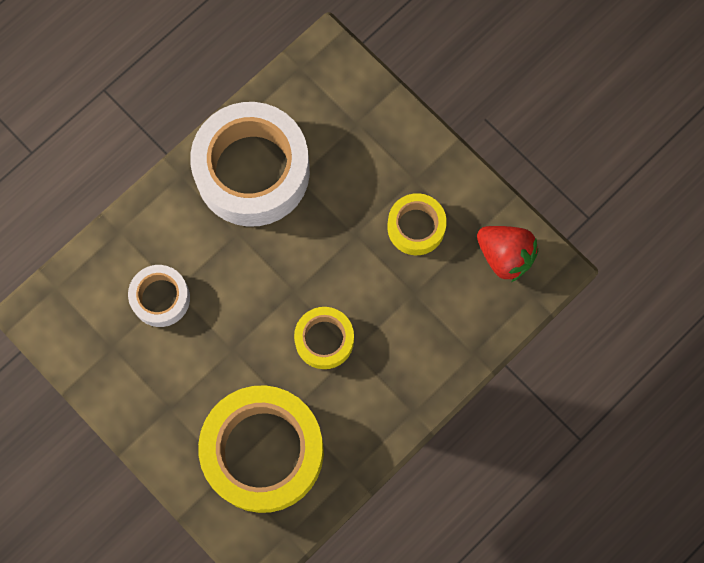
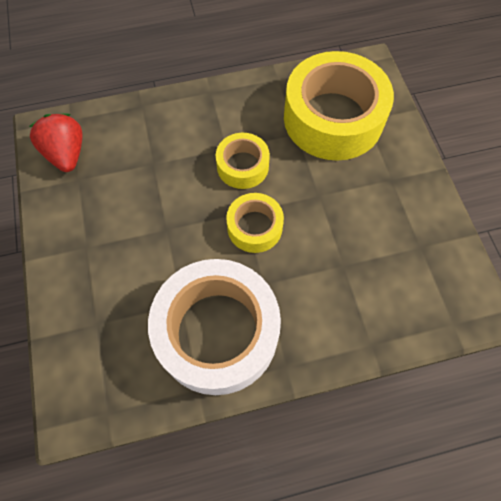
camera: 150 degrees left, 10 degrees down
(160, 298) = (359, 264): white tape -> none
(416, 227) = (114, 209): yellow tape -> yellow tape (254, 227)

